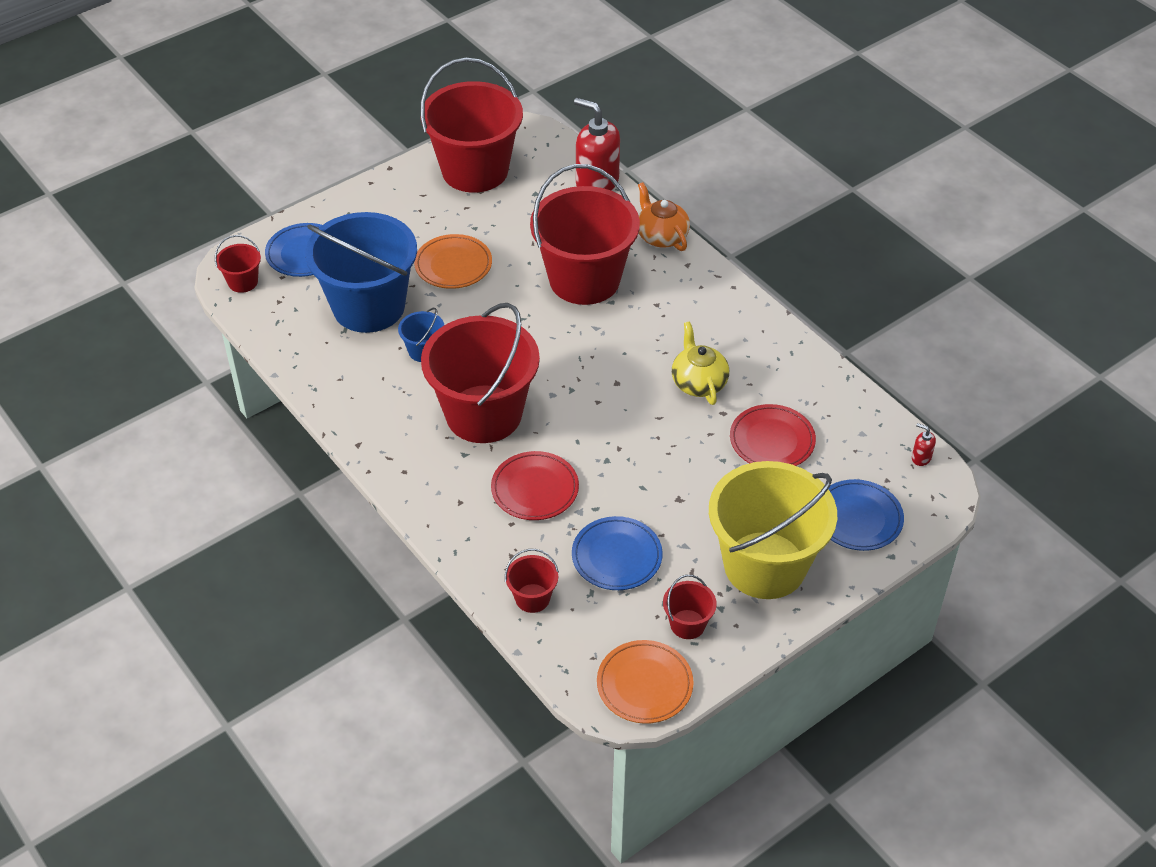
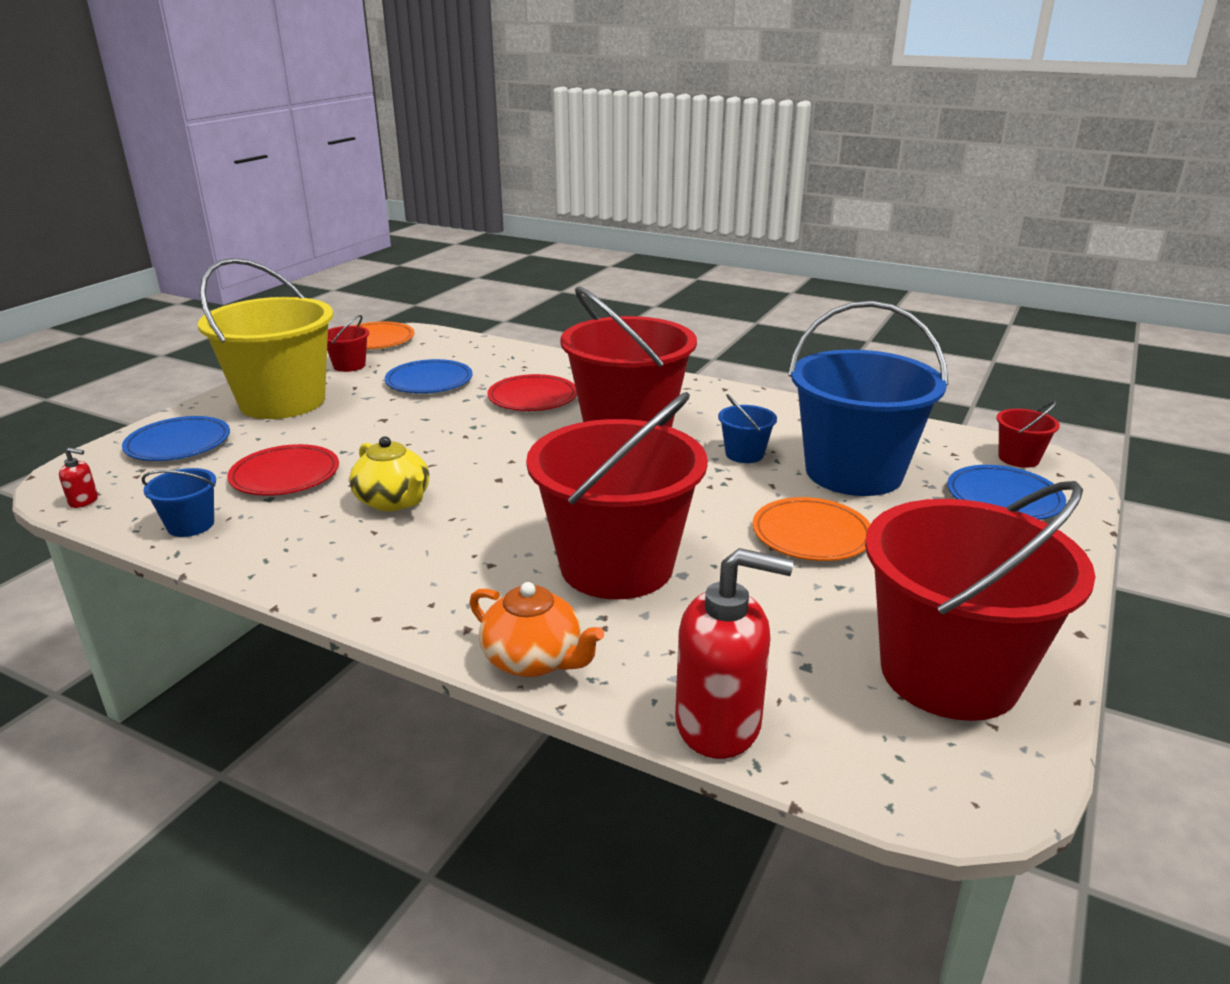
camera: 155 degrees right, 20 degrees down
(532, 598) = (490, 354): red bucket -> none
(840, 403) = (191, 525): none -> blue bucket

